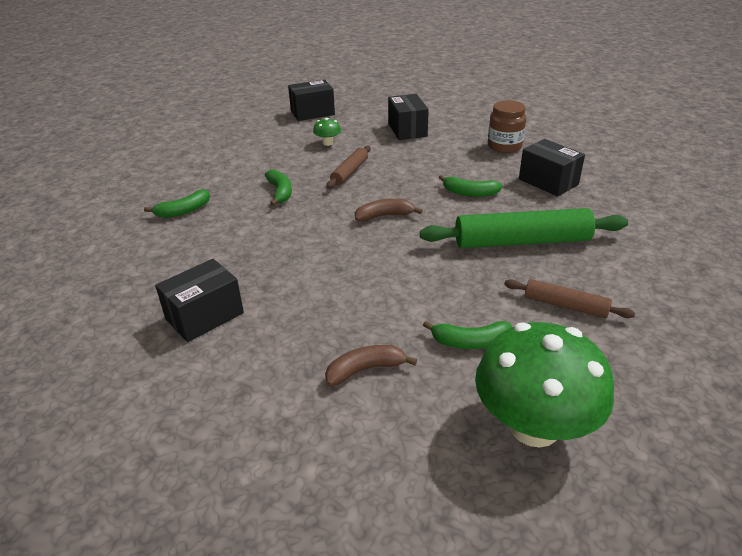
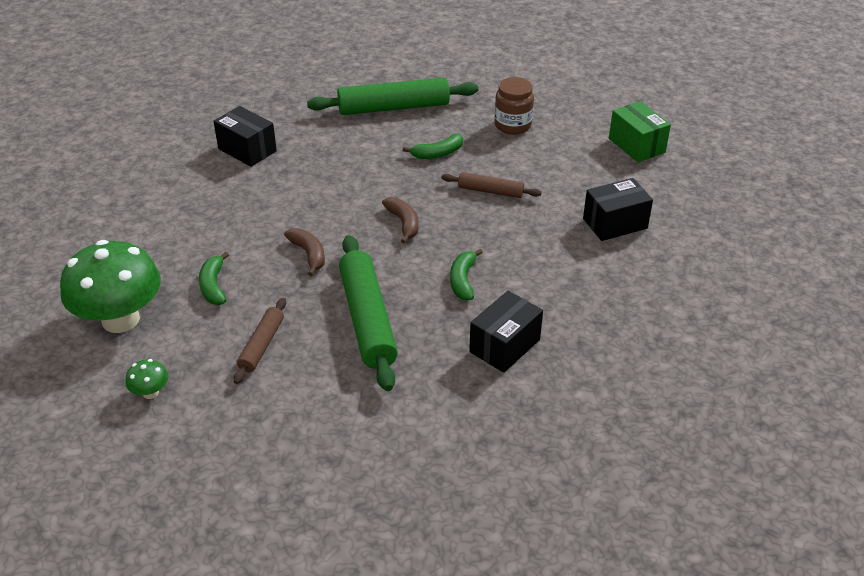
camera: 80 degrees right, 5 degrees up
(183, 211) = (394, 107): green banana -> green rolling pin
(312, 113) = (636, 145): black box -> green box
(328, 143) = (557, 167): green mushroom -> green mushroom (150, 392)
(365, 370) = (185, 233): brown banana -> brown banana (308, 254)
(504, 146) = (594, 309): brown jar -> brown jar (513, 125)

